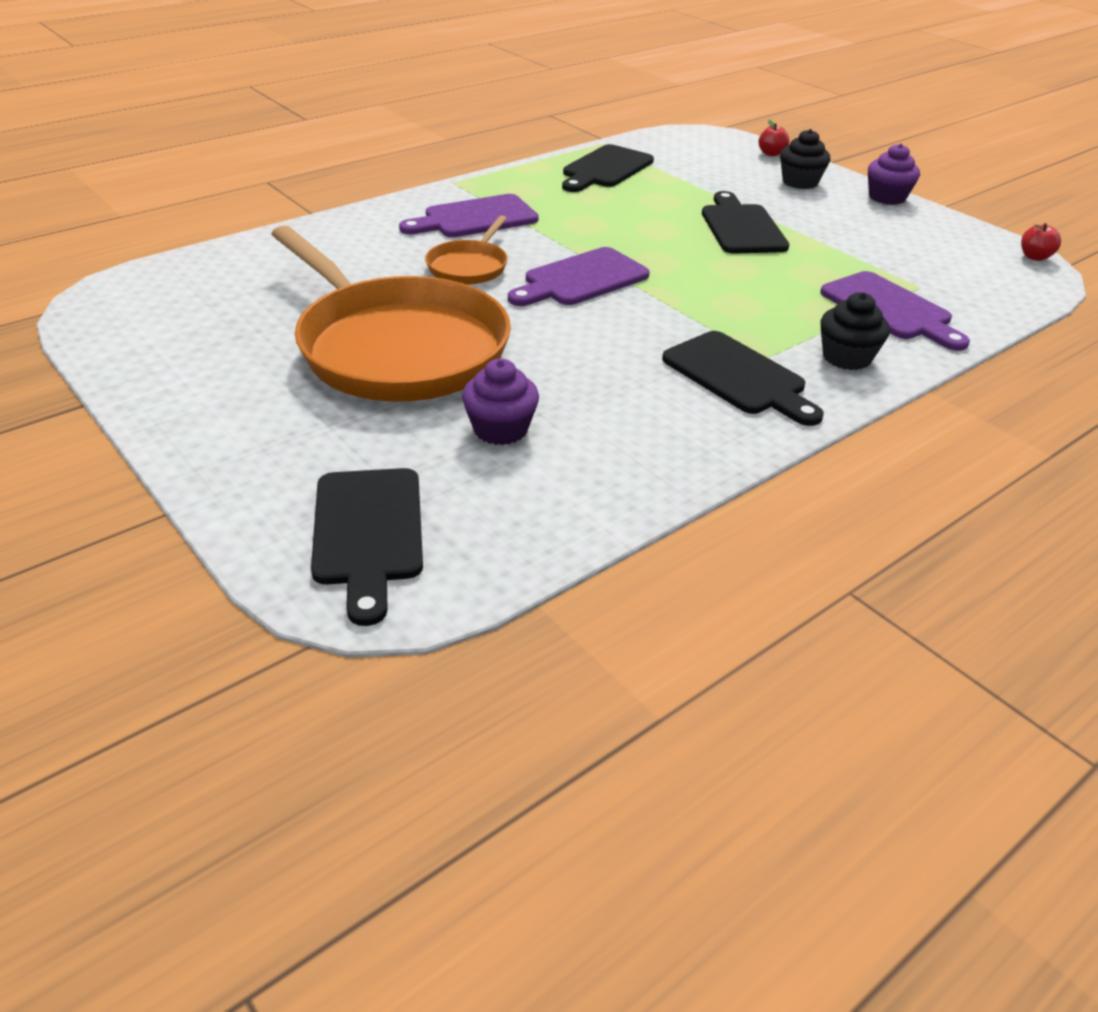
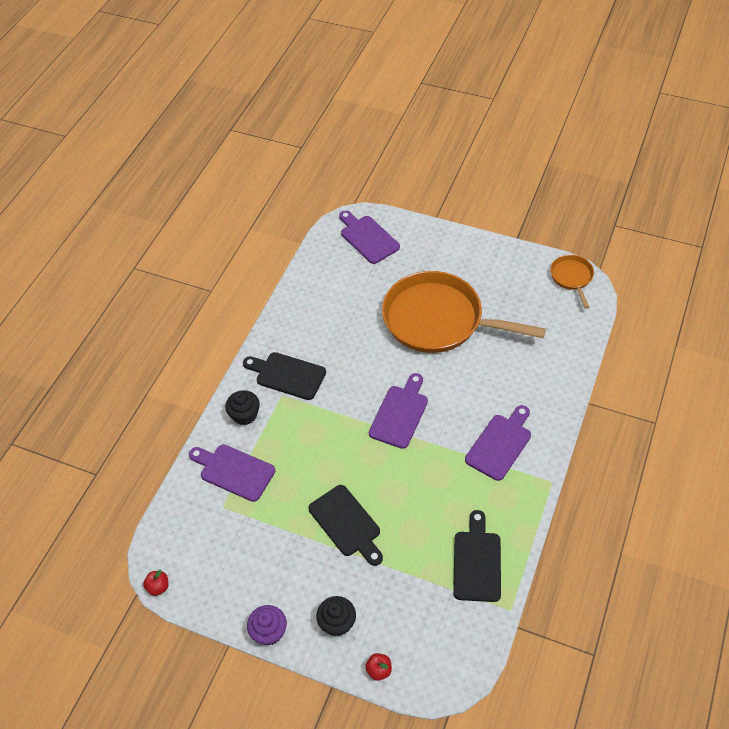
camera: 155 degrees right, 15 degrees up
(368, 533) = (367, 238): black cutting board -> purple cutting board
(469, 266) = (461, 394): orange pan -> orange pan (572, 277)
(500, 429) = (361, 297): purple cupcake -> none

